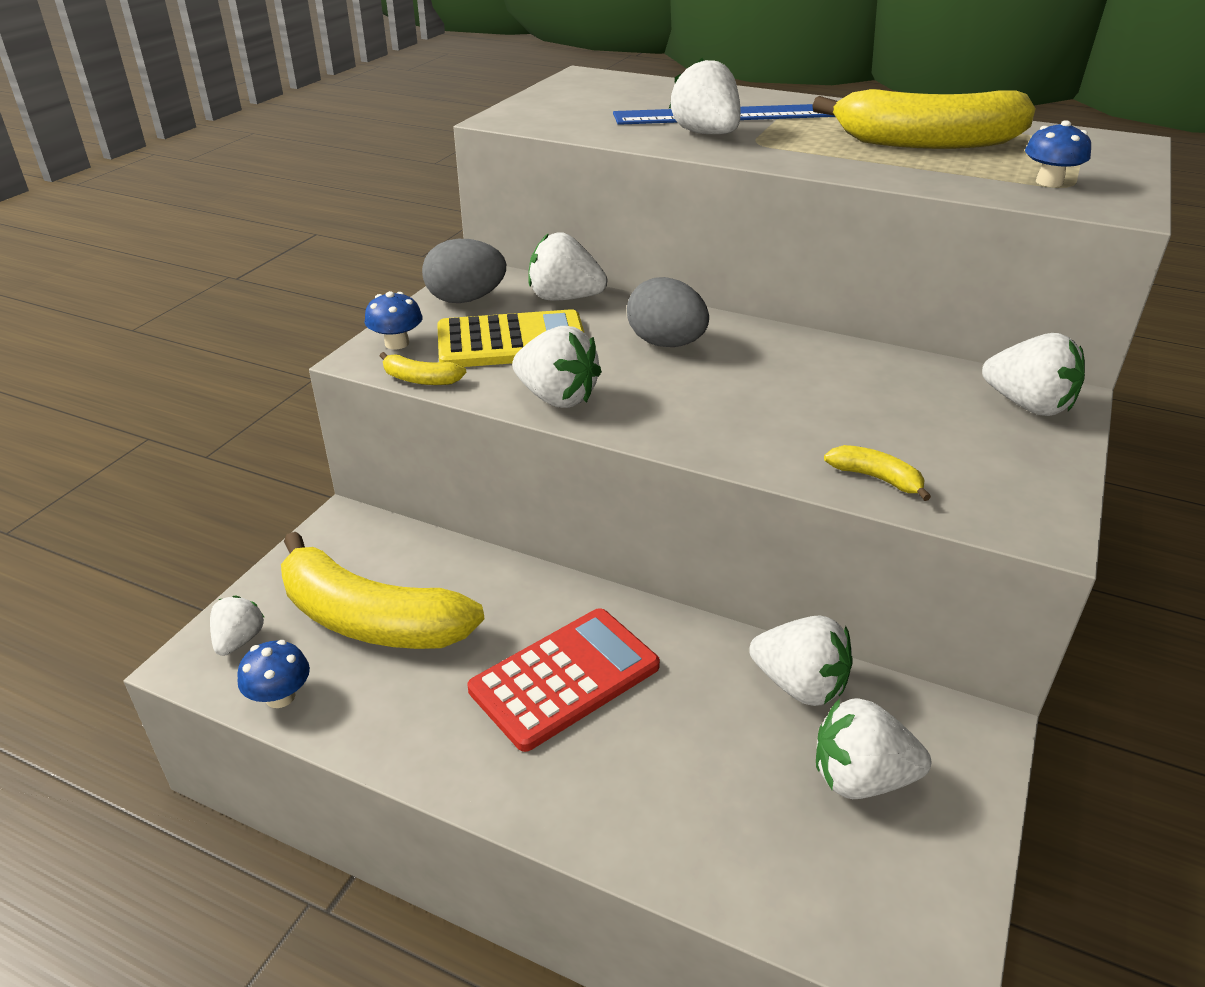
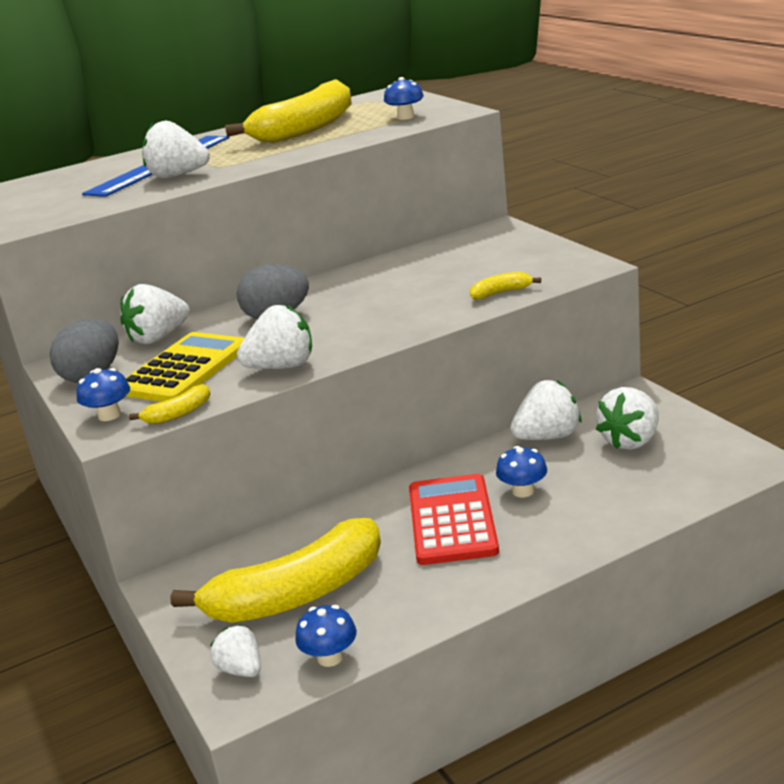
camera: 50 degrees left, 10 degrees down
(665, 716) = (523, 491): none -> blue mushroom
(1027, 405) = (493, 237): white strawberry -> none

